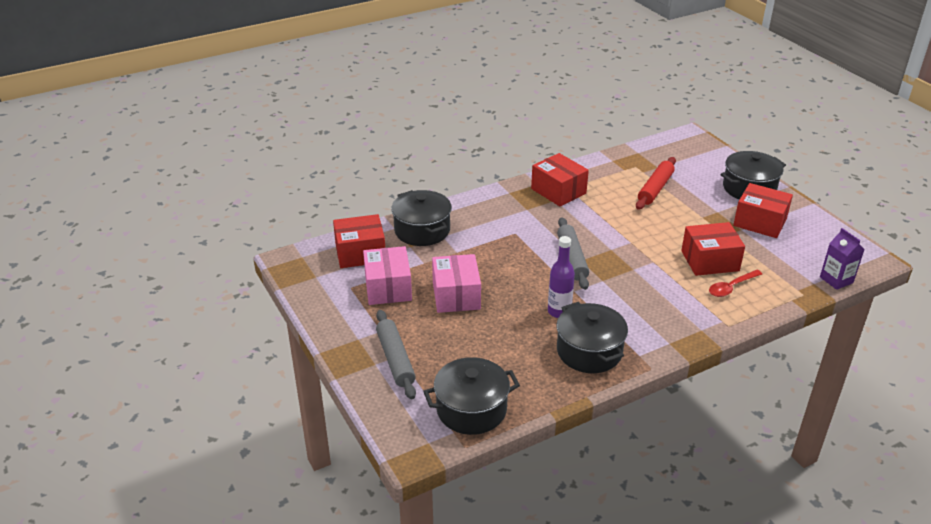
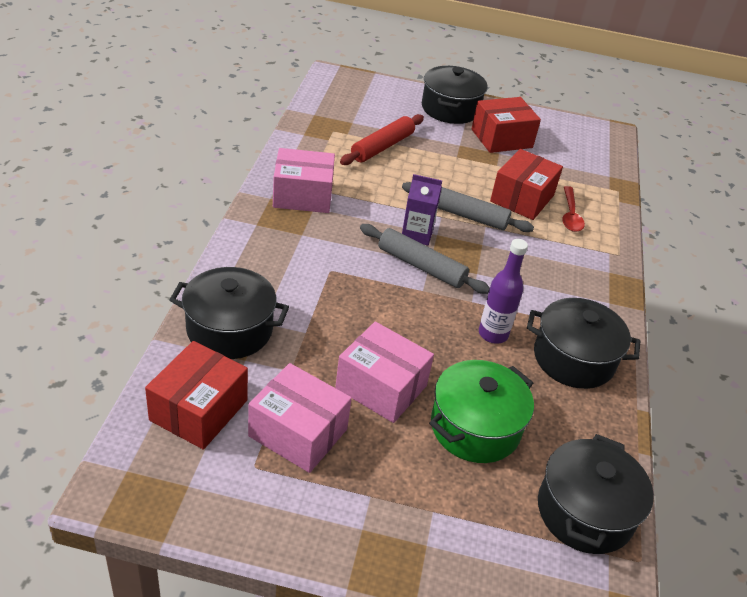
camera: 55 degrees left, 5 degrees up
(395, 359) = (437, 519): grey rolling pin -> grey rolling pin (464, 215)
(475, 341) = (475, 427): none -> green pot
(558, 191) = (303, 195): red box -> pink box
(655, 189) = (382, 147): red rolling pin -> red rolling pin turned 60 degrees clockwise
(836, 280) = (617, 164): purple carton -> purple carton (417, 234)

